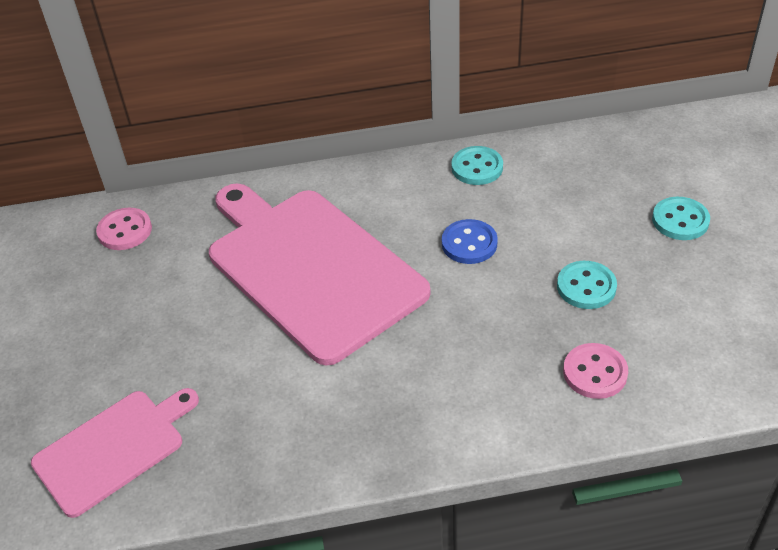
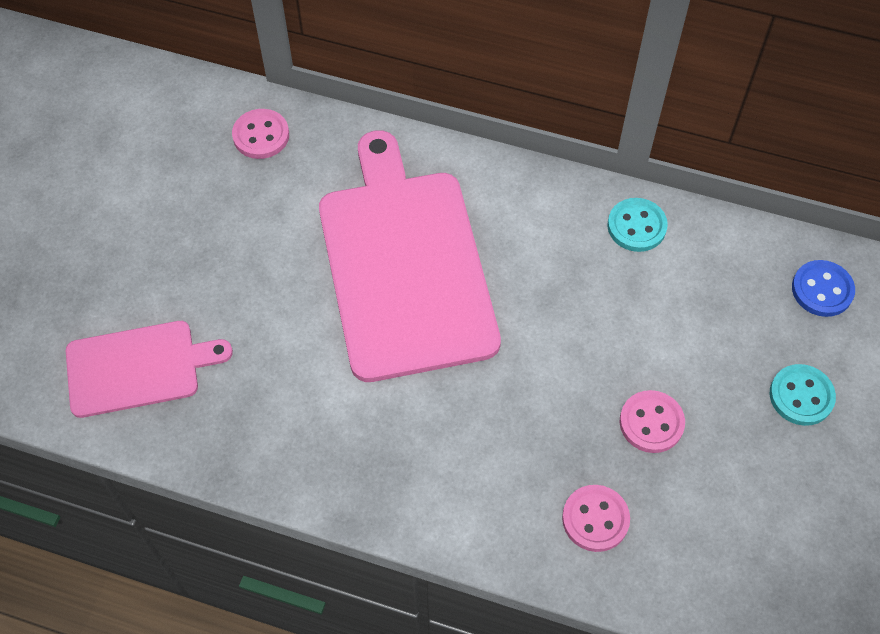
camera: 25 degrees right, 15 degrees up
(469, 243) = (570, 314): blue button -> blue button (822, 290)
(586, 287) = (651, 423): turquoise button -> pink button

